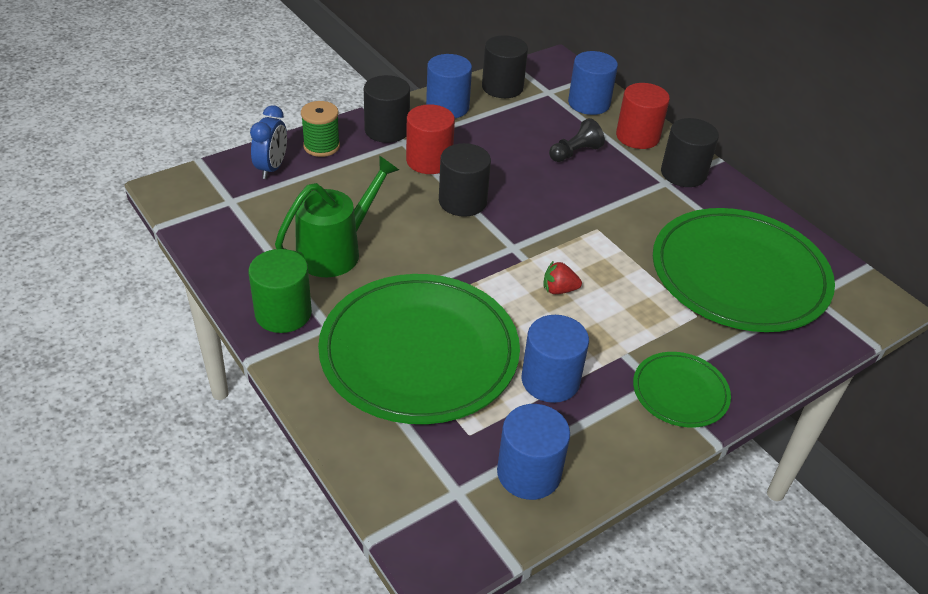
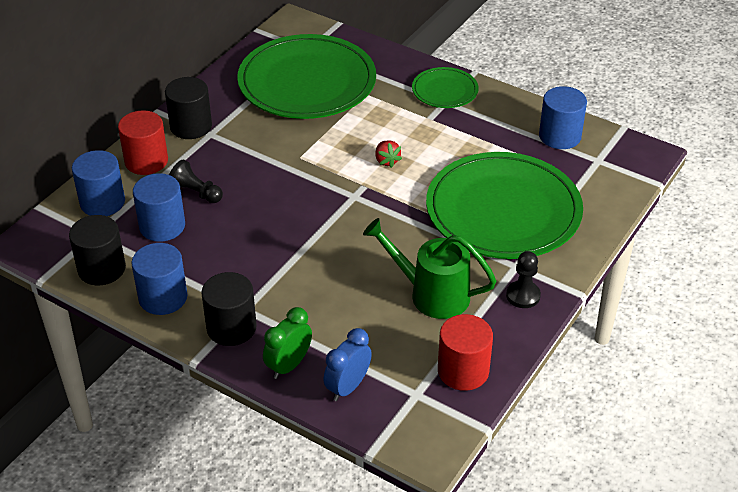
camera: 110 degrees left, 0 degrees up
(272, 168) = (348, 387): blue clock -> blue clock turned 45 degrees counterclockwise
(283, 313) = (523, 295): green cylinder -> black pawn
(321, 146) = (288, 365): green spool -> green clock
(429, 160) = (265, 280): red cylinder -> red cylinder (463, 371)
(462, 201) = (313, 240): black cylinder -> none
(550, 380) = (479, 145): blue cylinder -> blue cylinder (162, 226)

